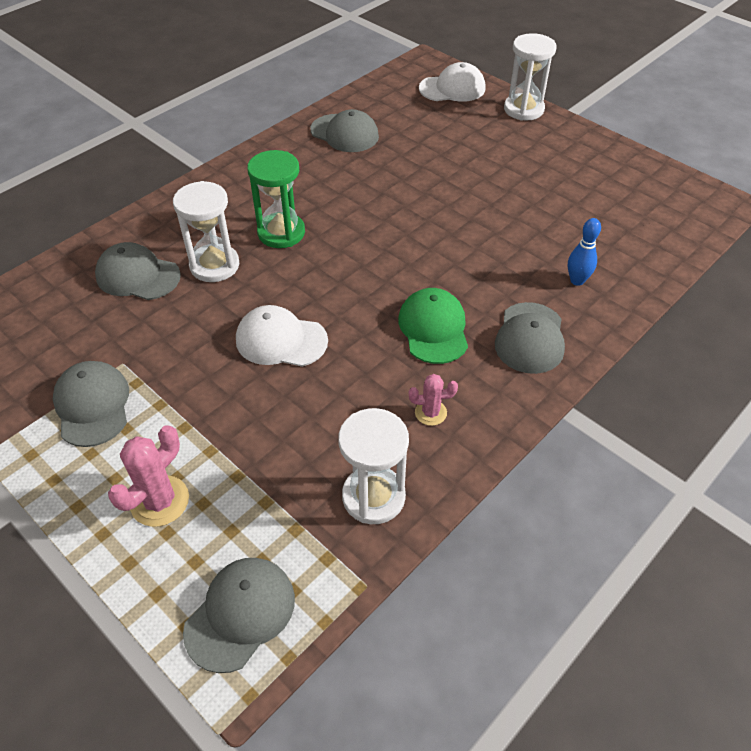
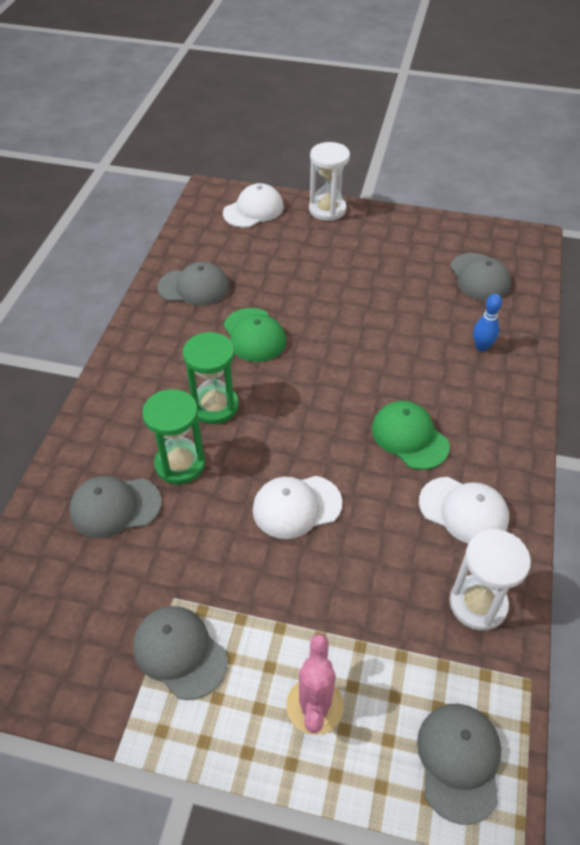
camera: 30 degrees left, 0 degrees up
(214, 265) = (180, 464): white hourglass -> green hourglass
(364, 190) = (254, 335): none -> green cap
(430, 412) = (463, 510): pink cactus -> white cap
(530, 338) = (485, 411): grey cap -> grey cap (479, 277)

